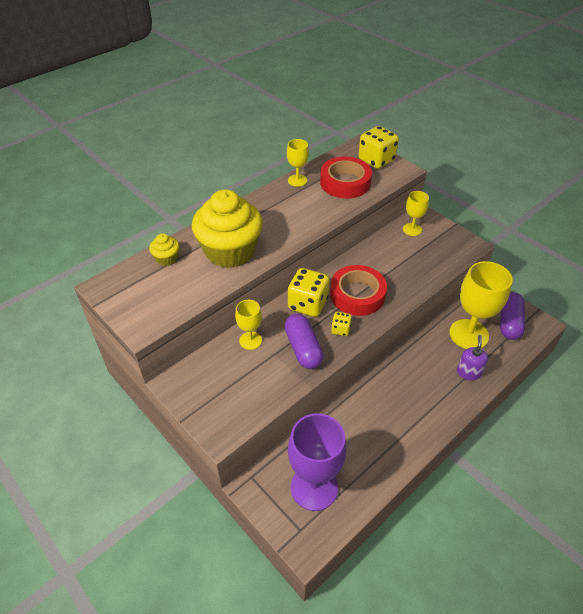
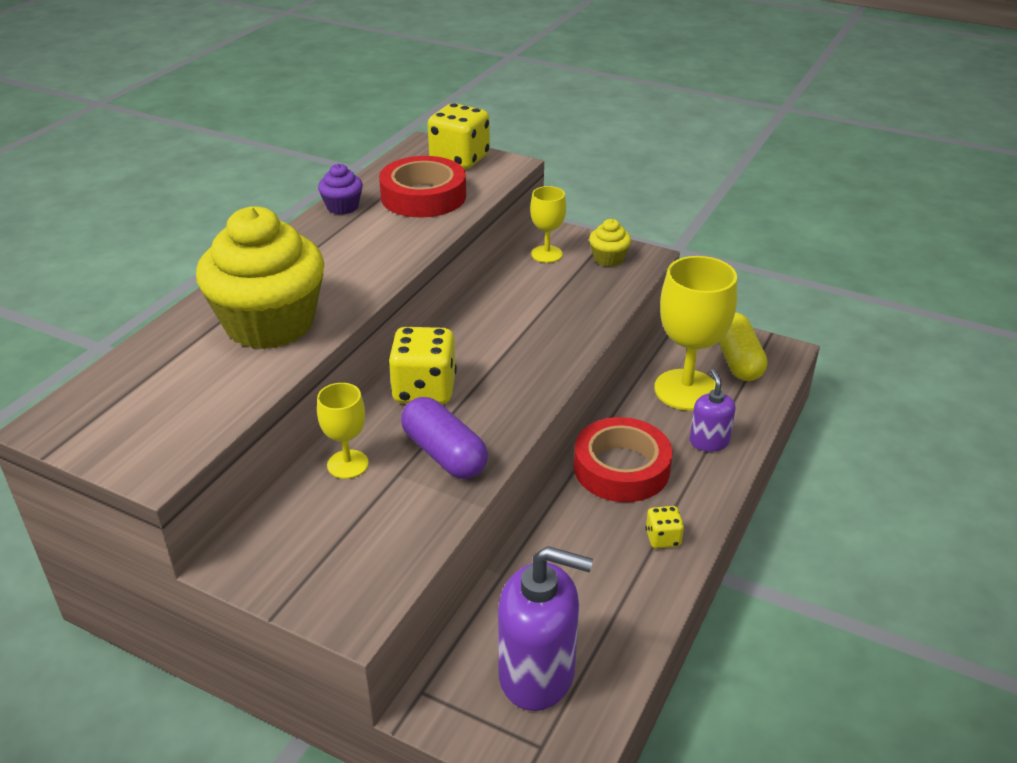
camera: 20 degrees left, 10 degrees down
(166, 258) = (157, 357): yellow cupcake -> yellow cupcake (608, 258)
(297, 180) = (342, 207): yellow goblet -> purple cupcake
(314, 487) = (537, 674): purple goblet -> purple soap dispenser
(340, 329) = (495, 413): yellow dice -> yellow dice (663, 538)
(357, 295) = (500, 359): red tape -> red tape (621, 468)
(509, 322) = (737, 360): purple capsule -> yellow capsule

